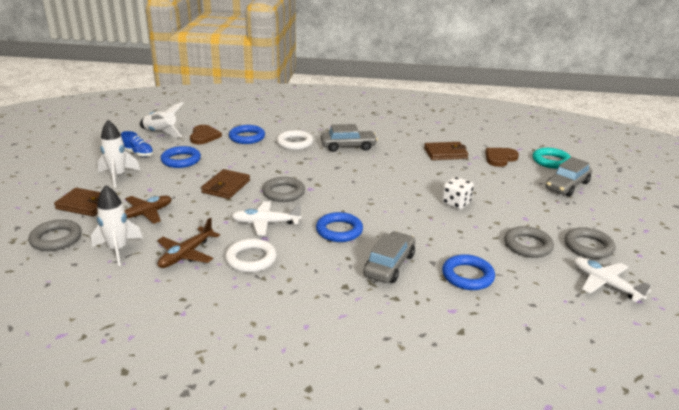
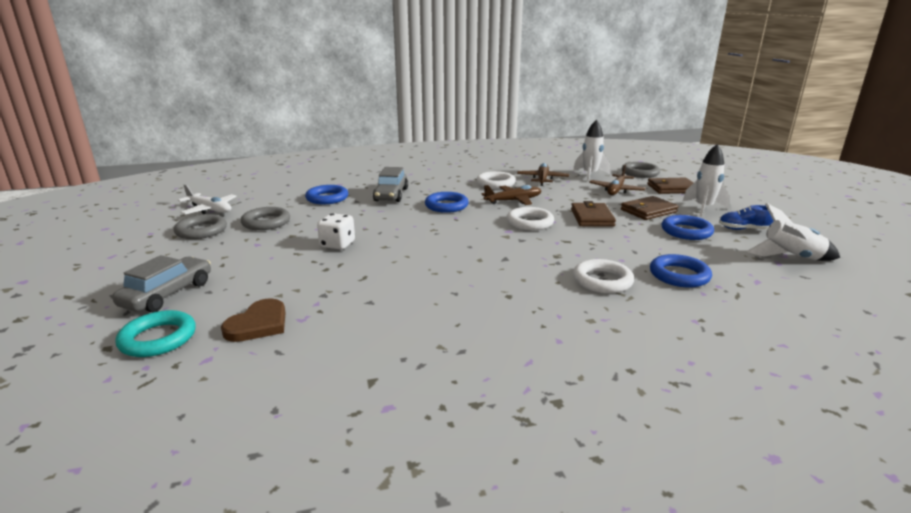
camera: 160 degrees right, 5 degrees down
(204, 136) = (732, 264): brown heart -> none
(266, 223) = (513, 201): white plane -> brown plane
(283, 193) = (530, 222): grey ring -> white ring
(348, 146) = (521, 292): grey car -> none
(445, 153) = (357, 313): brown wallet -> brown wallet (648, 211)

